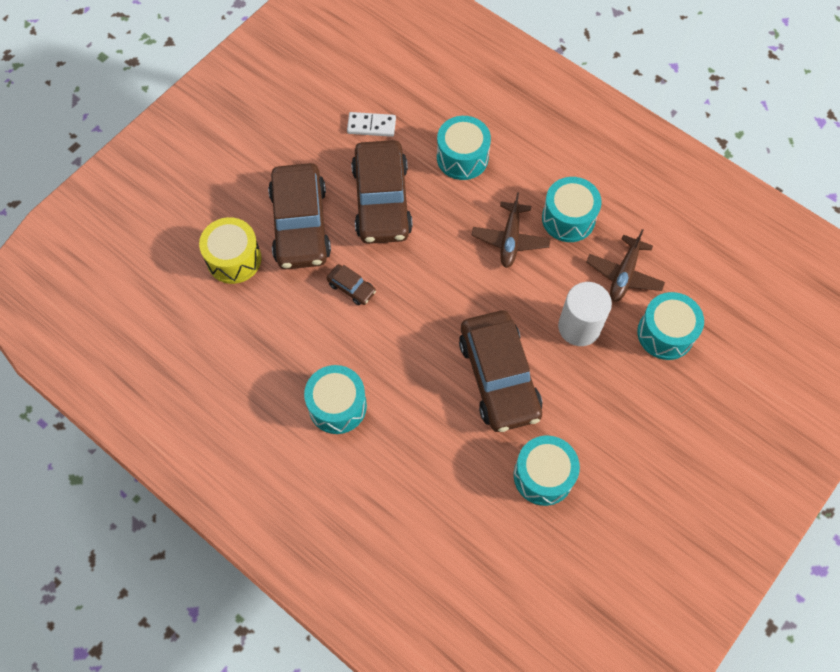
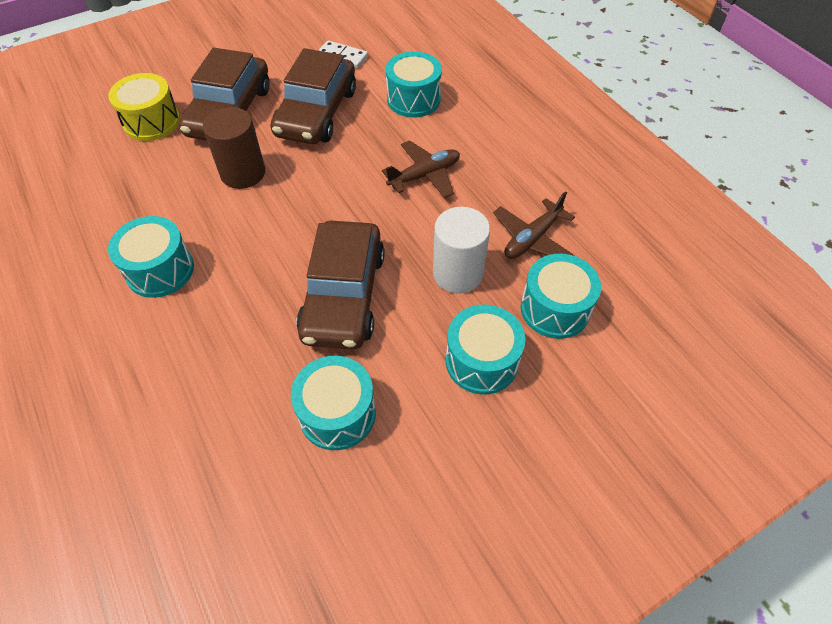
camera: 20 degrees right, 10 degrees down
(351, 288) = (243, 173): brown car -> brown cylinder
(510, 239) = (424, 175): brown plane -> brown plane turned 150 degrees counterclockwise
(568, 218) = (495, 174): turquoise drum -> turquoise drum (481, 361)

